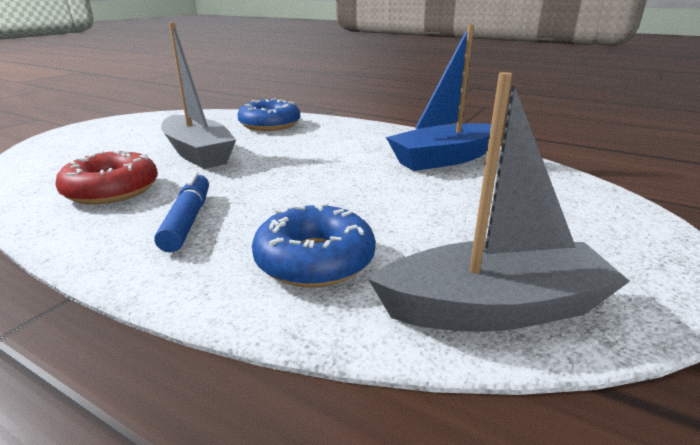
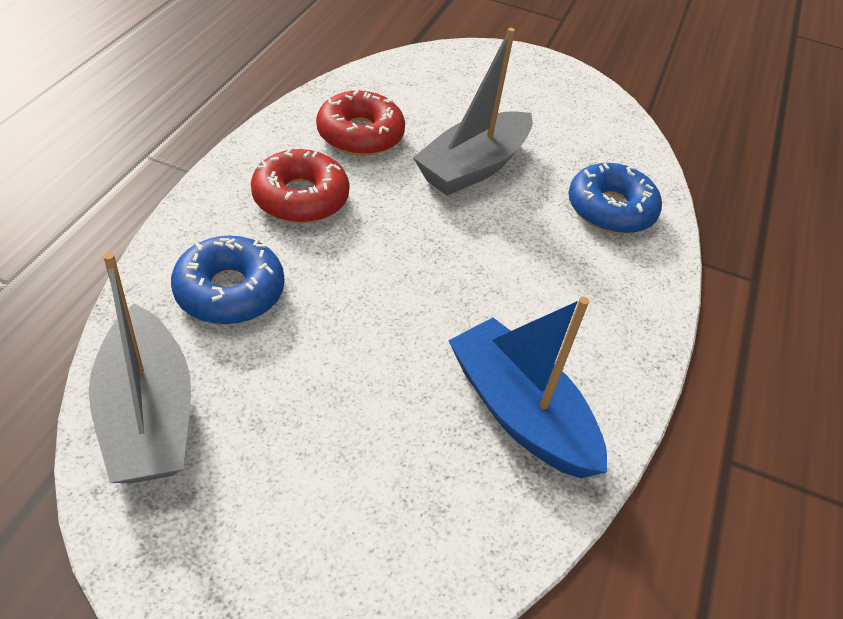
camera: 75 degrees right, 20 degrees up
(188, 220) = (300, 198): blue marker -> red donut

